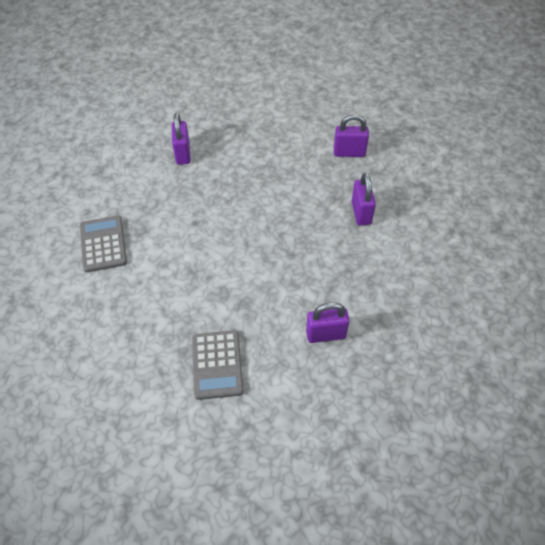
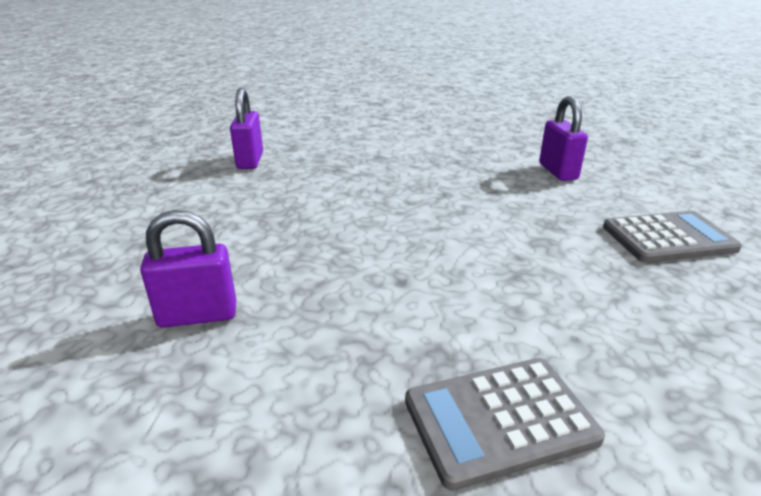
camera: 95 degrees left, 25 degrees down
(361, 213) = (362, 154): purple padlock -> none

